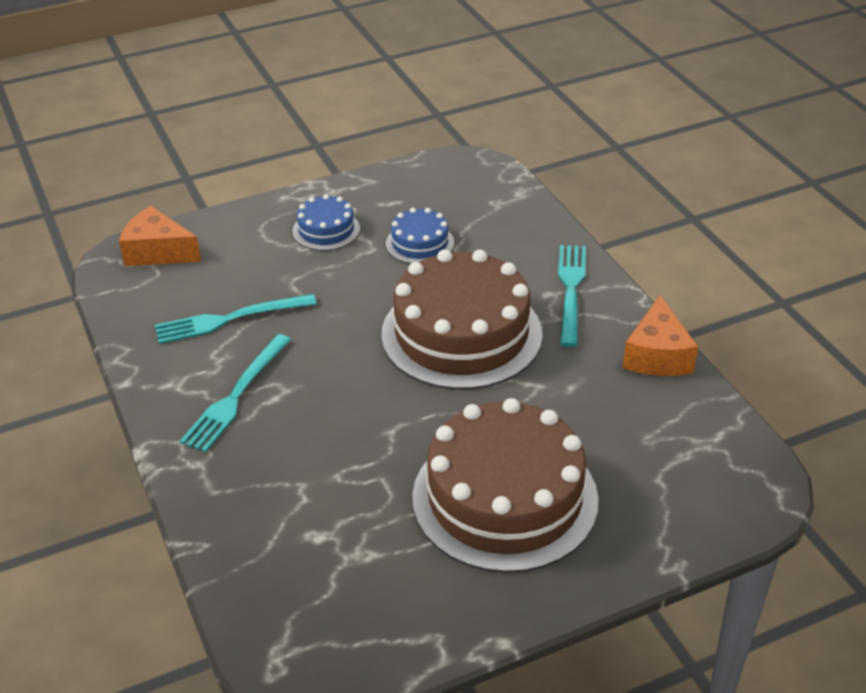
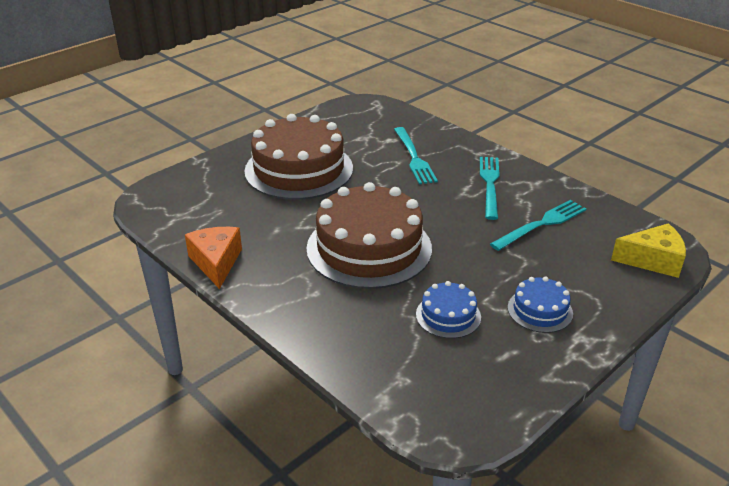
camera: 160 degrees right, 5 degrees down
(158, 252) = (652, 260): orange cheese -> yellow cheese
(571, 290) = (296, 300): turquoise fork -> turquoise fork (414, 158)

